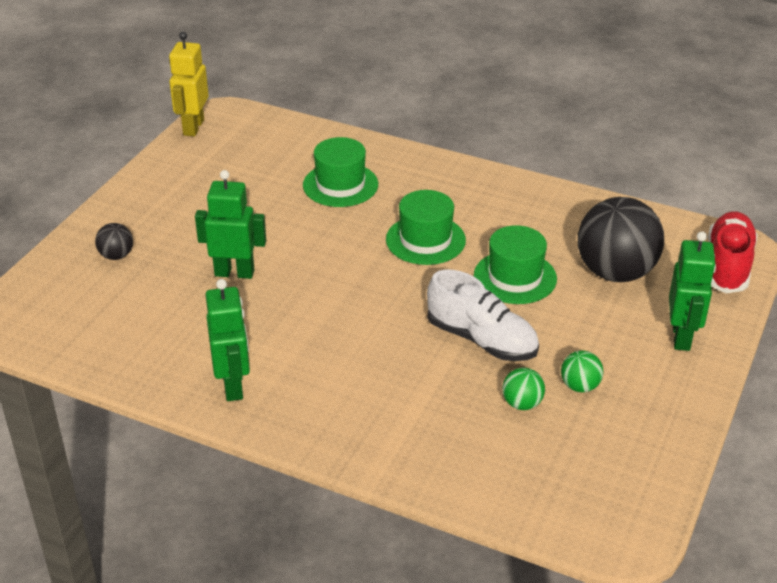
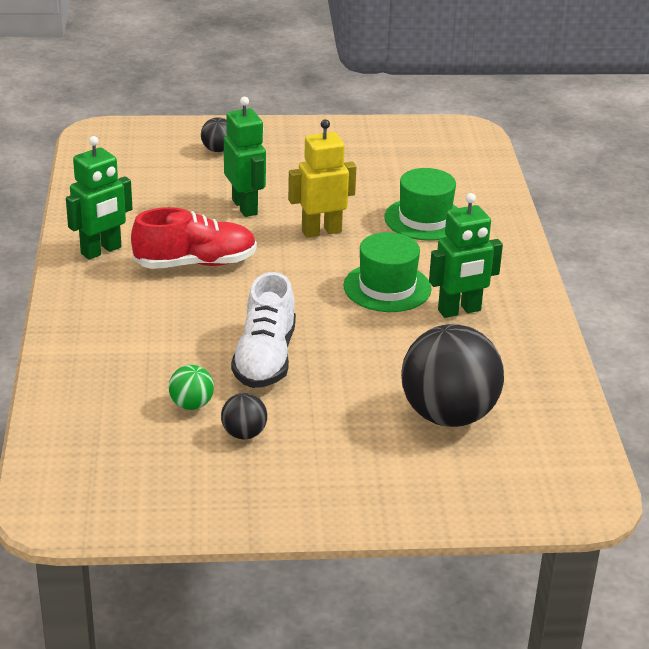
camera: 60 degrees right, 5 degrees down
(193, 127) = (430, 124): yellow robot -> yellow robot (321, 231)
(515, 277) = (378, 354): green hat -> none
(580, 386) = (244, 434): green ball -> black ball
(682, 337) = (378, 485): green robot -> green robot (459, 311)
(727, 265) = (540, 493): red shoe -> red shoe (195, 263)

